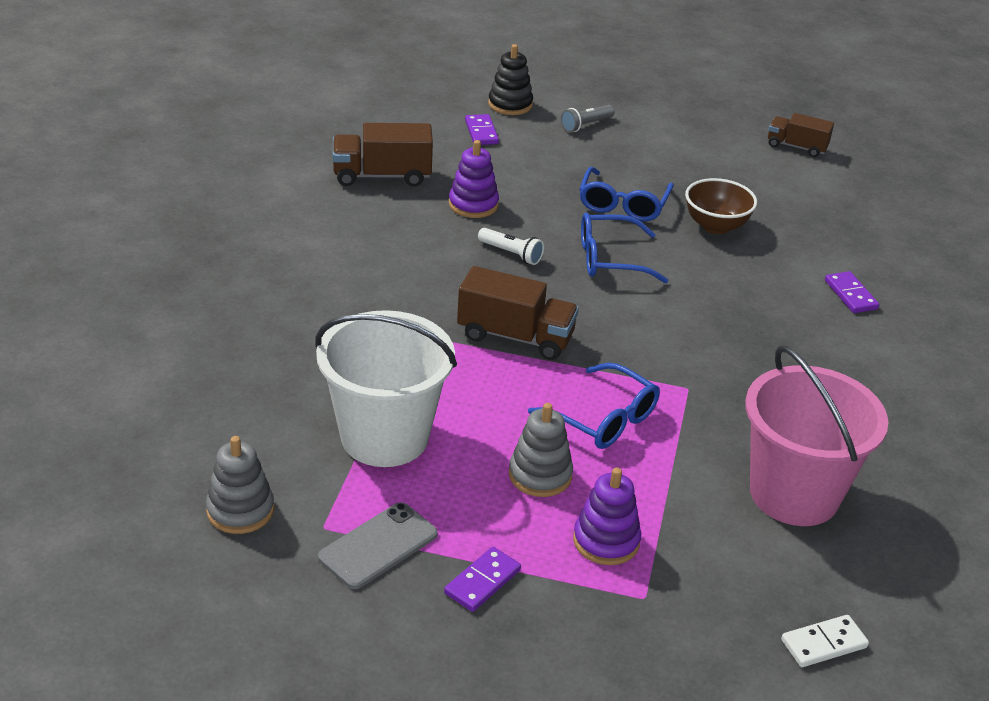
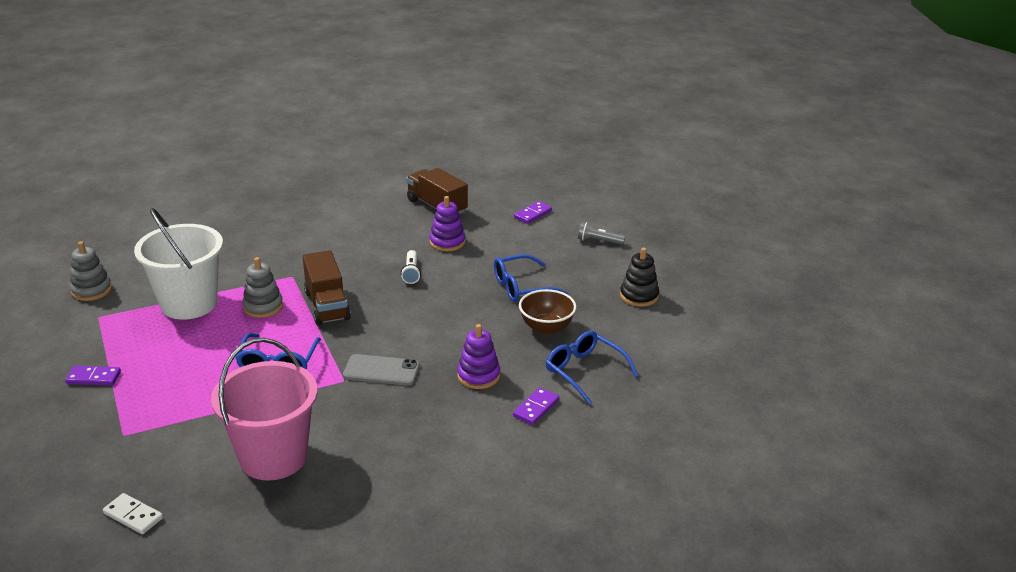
camera: 55 degrees right, 5 degrees down
(378, 546) = (97, 337): grey phone -> grey phone (381, 370)
(510, 104) = (581, 210): black stacking toy -> black stacking toy (639, 296)
(540, 475) = (202, 361): grey stacking toy -> grey stacking toy (263, 307)
(606, 541) = (163, 404): purple stacking toy -> purple stacking toy (478, 376)
(610, 259) = (451, 305): blue glasses -> blue glasses (584, 371)
(796, 147) = (705, 323): brown truck -> none

